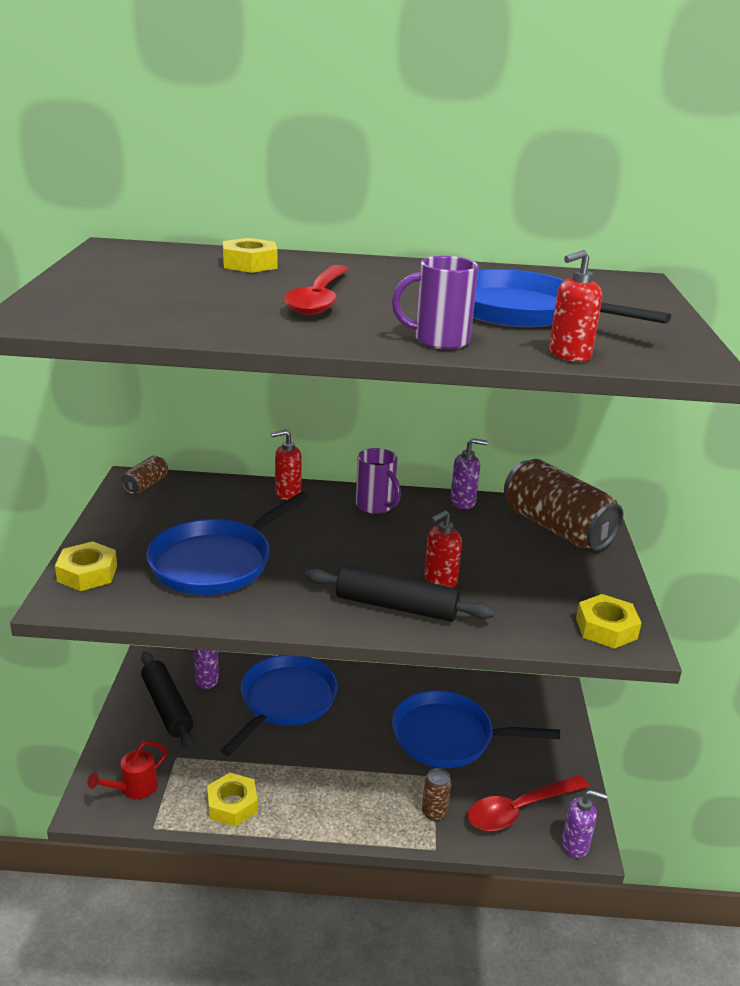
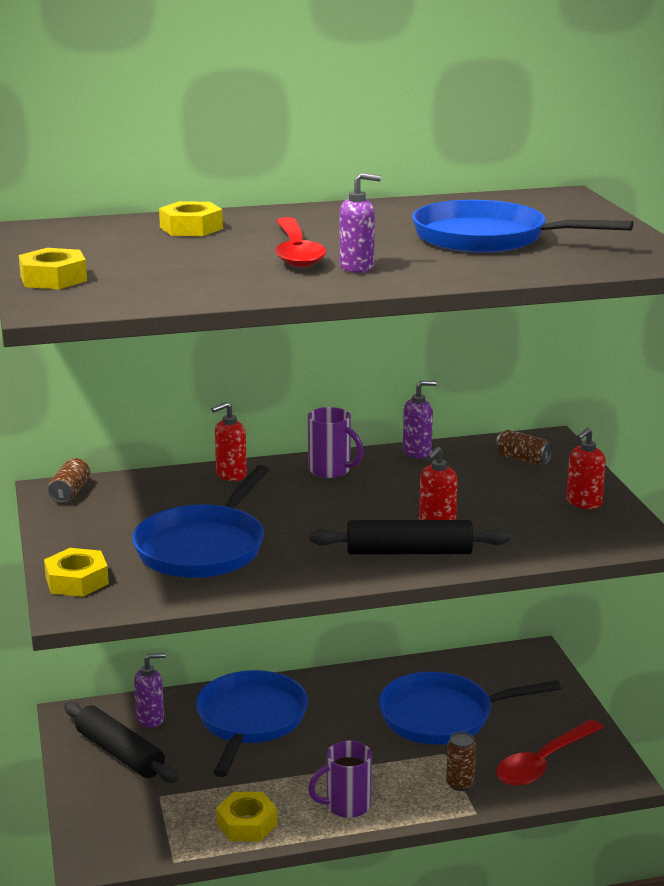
camera: 15 degrees left, 5 degrees down
(133, 788) = (129, 833): red watering can -> none
(439, 341) = (440, 273): purple mug -> purple mug (346, 806)
(556, 528) = (522, 459): brown can -> brown can, size x0.44
(569, 355) = (558, 269): red soap dispenser -> red soap dispenser (583, 503)
(575, 845) = (610, 779): purple soap dispenser -> purple soap dispenser (357, 267)
(606, 628) = (612, 534): yellow nut -> yellow nut (53, 278)

